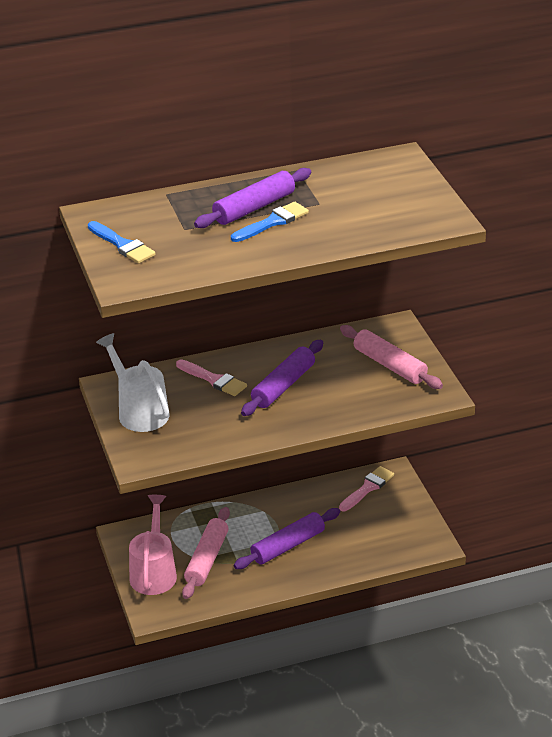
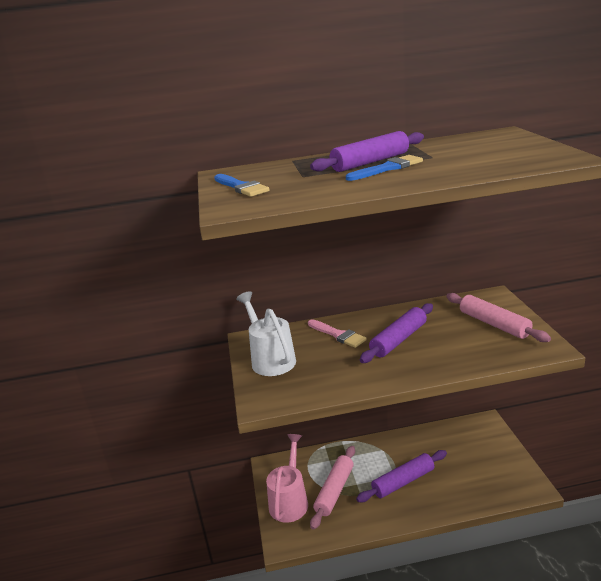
camera: 10 degrees right, 10 degrees down
(367, 488) = (467, 434): pink brush -> none

